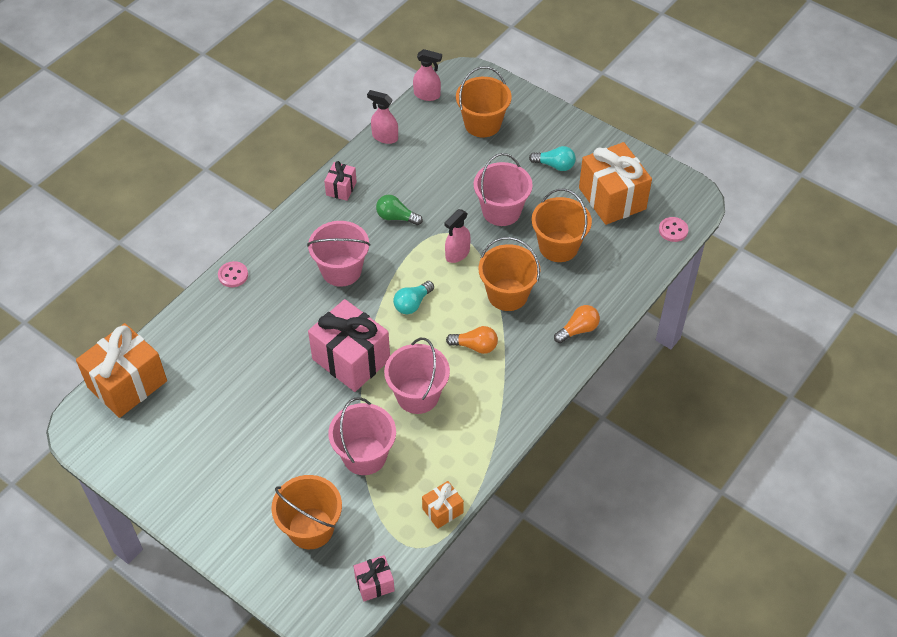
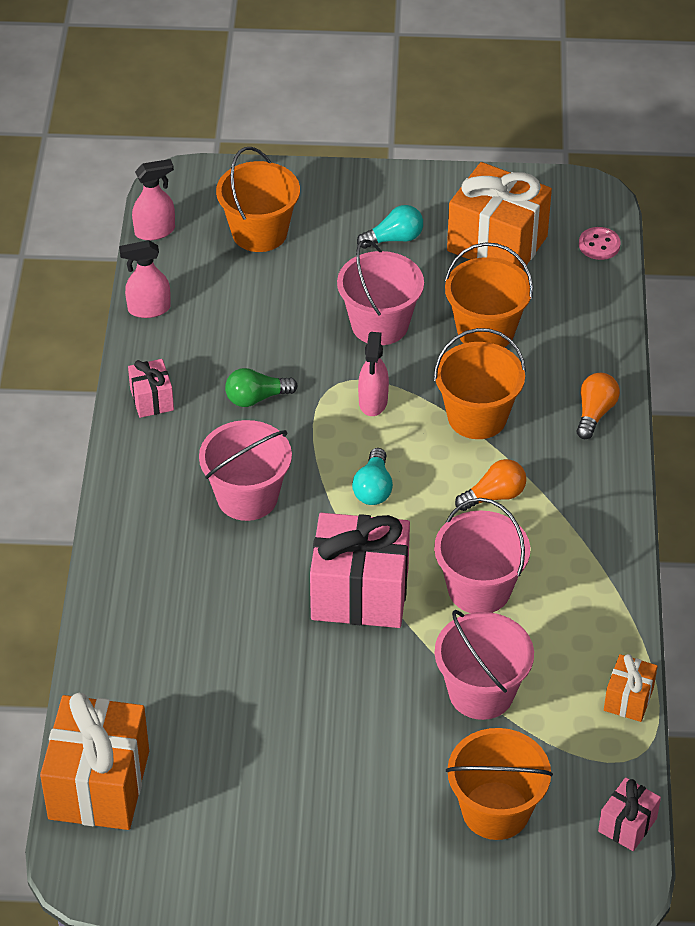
camera: 35 degrees left, 5 degrees down
(233, 275) = (111, 577): pink button -> none

